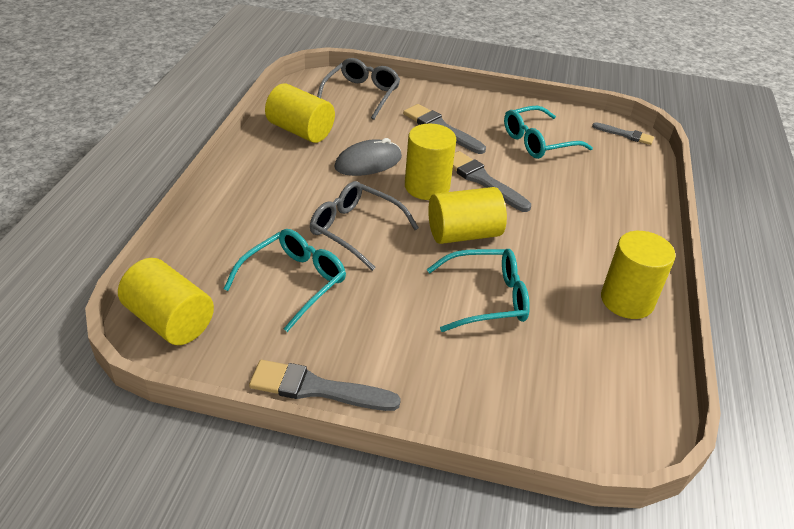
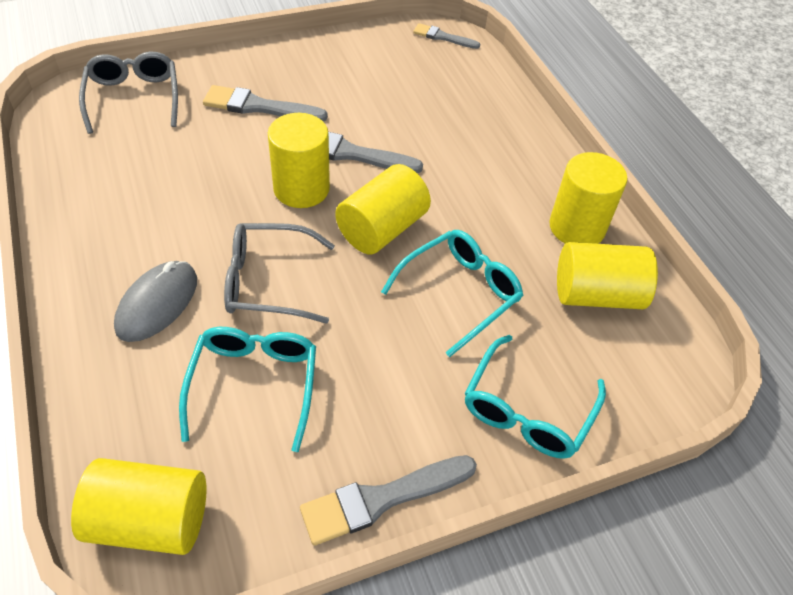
camera: 35 degrees left, 10 degrees up
(300, 131) = (99, 180): yellow cylinder -> yellow cylinder (597, 294)
(368, 162) = (214, 187): grey mouse -> grey mouse (157, 303)
(538, 142) = (369, 81): turquoise glasses -> turquoise glasses (527, 411)
(625, 135) = (443, 37): grey brush -> grey brush turned 150 degrees counterclockwise

